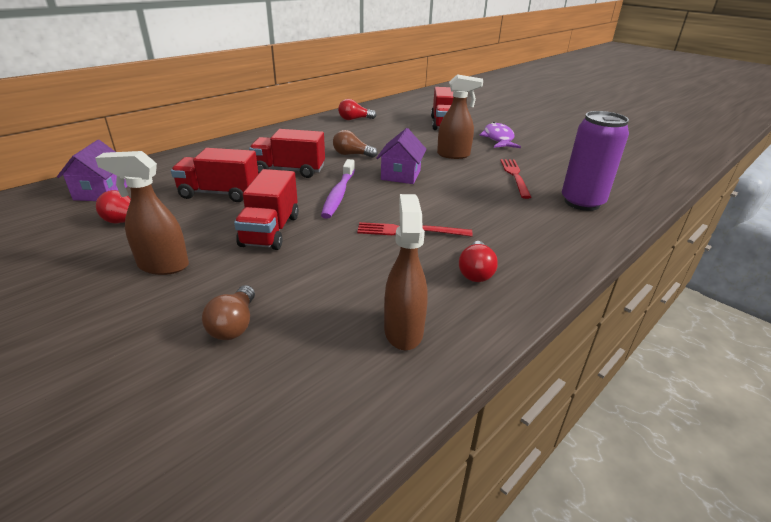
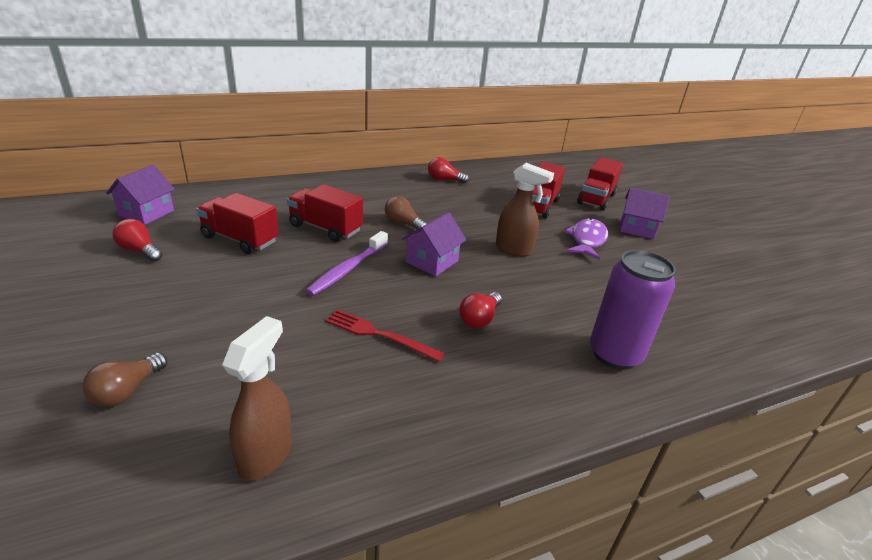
camera: 20 degrees right, 0 degrees up
(162, 266) = (126, 306): brown spray bottle -> none
(270, 231) = (247, 295): red truck -> red truck (596, 199)
(475, 272) = (403, 408): red light bulb -> red light bulb (479, 319)
(515, 176) = (562, 296): red fork -> none
(524, 125) = (637, 228): none -> purple house

